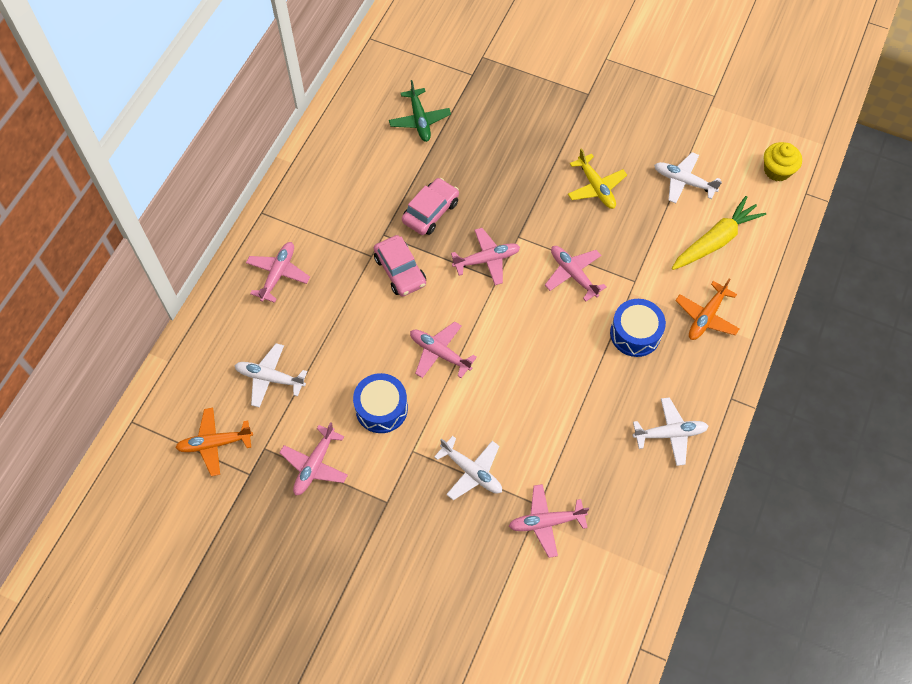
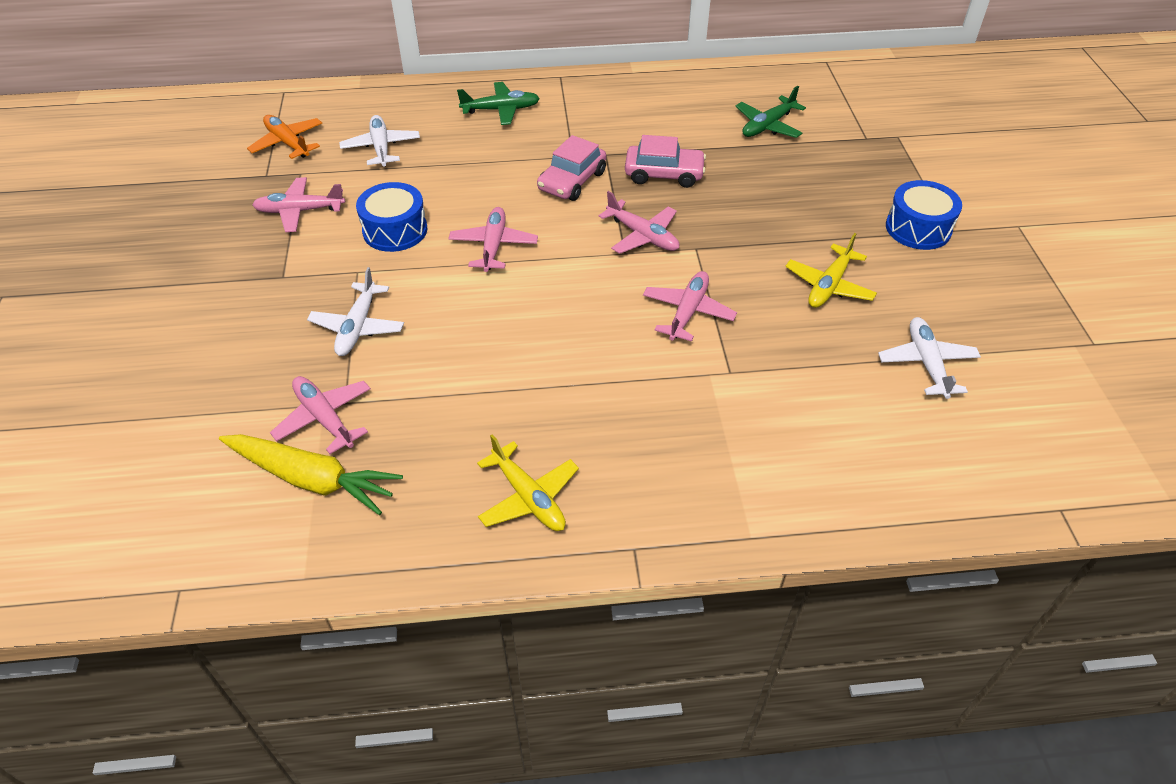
camera: 60 degrees right, 15 degrees down
(278, 274) = (501, 110): pink plane -> green plane
(635, 333) = (653, 402): blue drum -> blue drum (918, 228)
(670, 433) = (529, 497): white plane -> yellow plane
(706, 317) = (741, 468): orange plane -> none
(715, 241) = (870, 431): yellow carrot -> yellow carrot (312, 479)
(777, 170) = (1059, 458): yellow cupcake -> none

